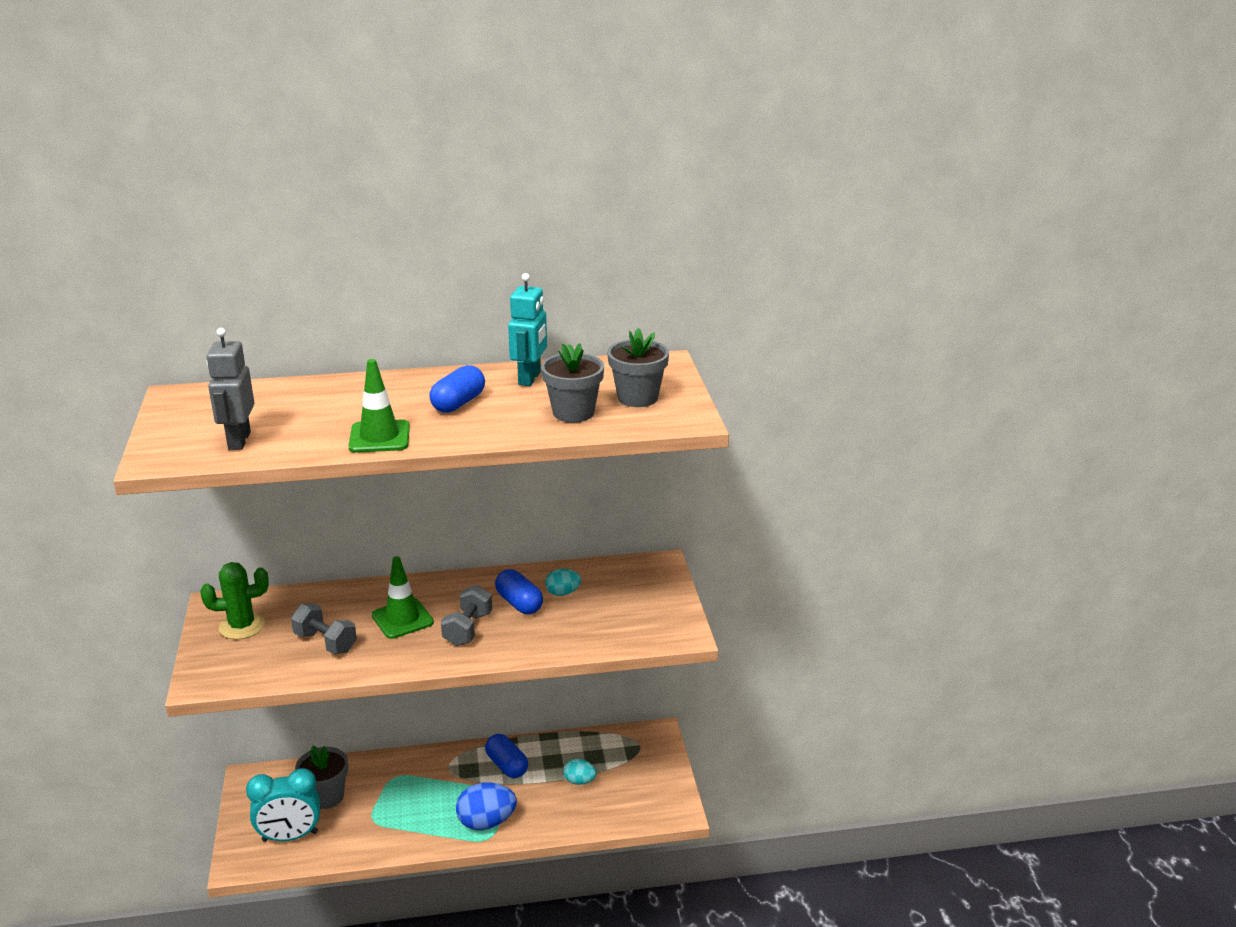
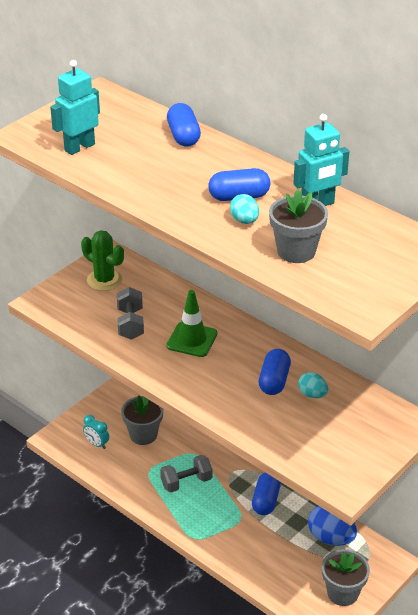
camera: 50 degrees right, 10 degrees up
(239, 440) = (79, 147): grey robot -> turquoise robot
(290, 836) = (97, 444): turquoise clock -> turquoise clock, size x0.53
(326, 389) = (183, 136): none -> blue capsule
(379, 437) = (152, 193): green traffic cone -> none
(468, 629) = (218, 376): grey dumbbell -> grey dumbbell (186, 482)
(486, 822) = (206, 527): blue egg -> blue egg (331, 538)
(579, 781) = (296, 550): turquoise egg -> turquoise egg (244, 221)
(637, 398) = (361, 267): grey flower pot -> grey flower pot (342, 593)

